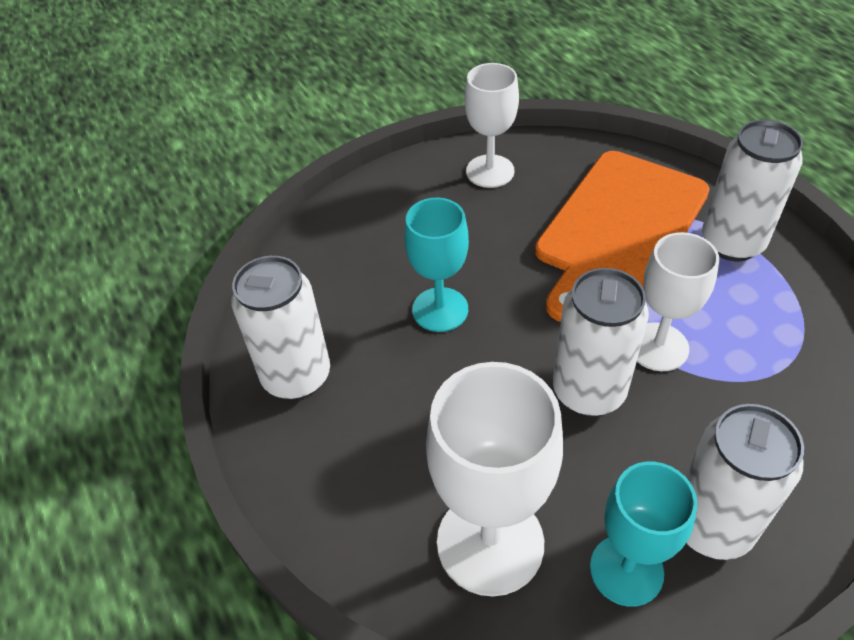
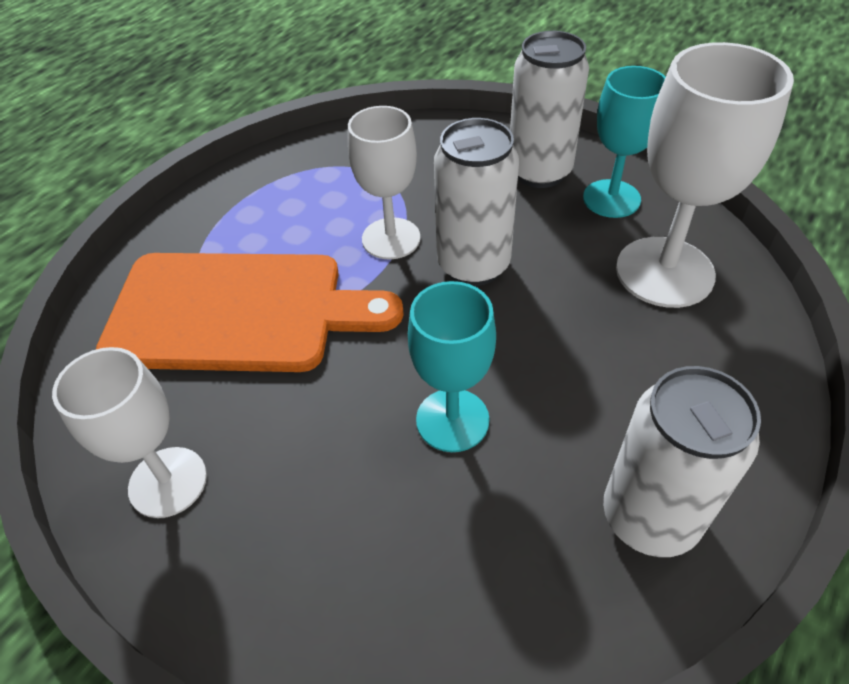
camera: 120 degrees left, 0 degrees up
(732, 243) = (225, 227): white can -> none

